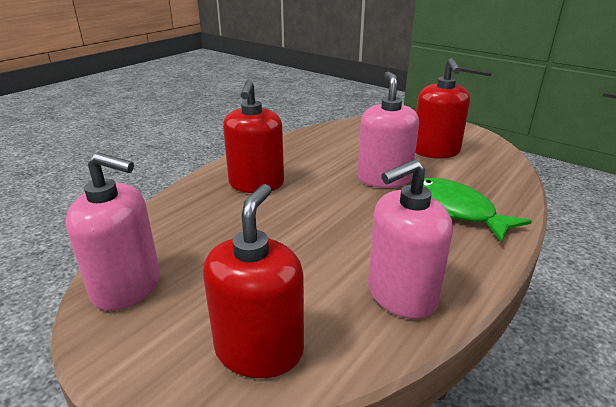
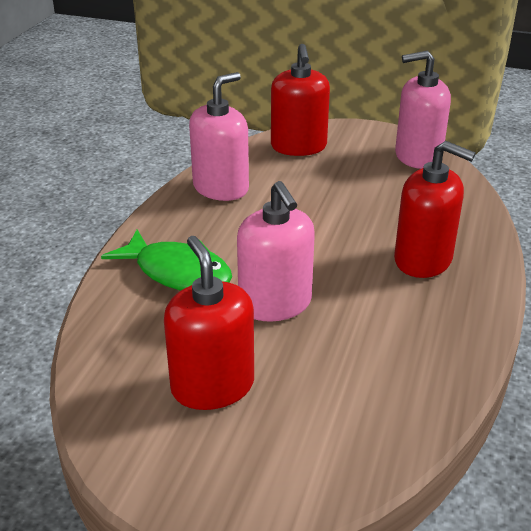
camera: 160 degrees right, 5 degrees up
(256, 184) = (423, 260): red soap dispenser -> red soap dispenser turned 135 degrees clockwise

